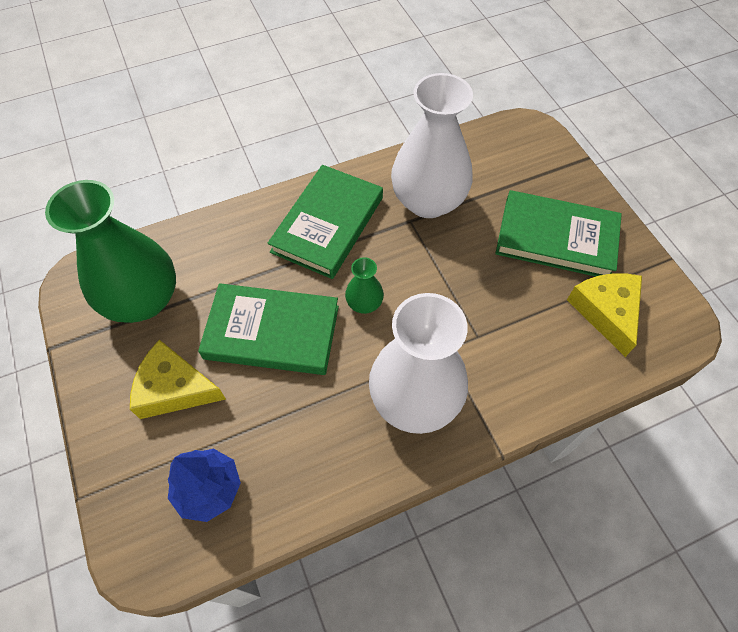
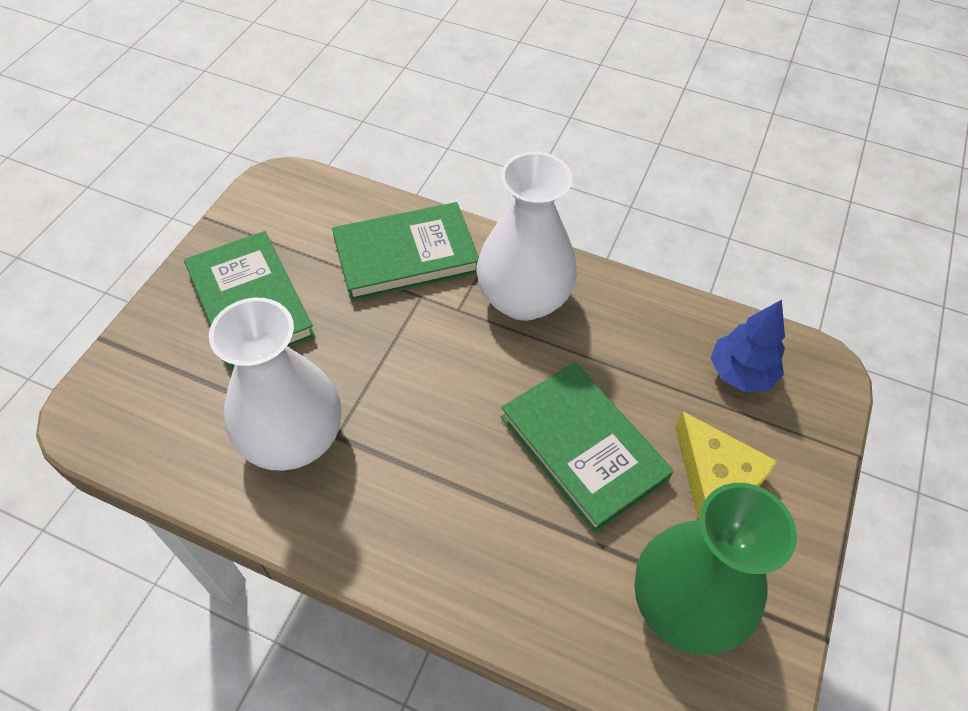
camera: 135 degrees left, 5 degrees down
(328, 224) = (415, 509): green book -> green book (406, 256)
(364, 303) = (475, 399): green vase -> none
(606, 311) = (309, 230): yellow cheese -> none

